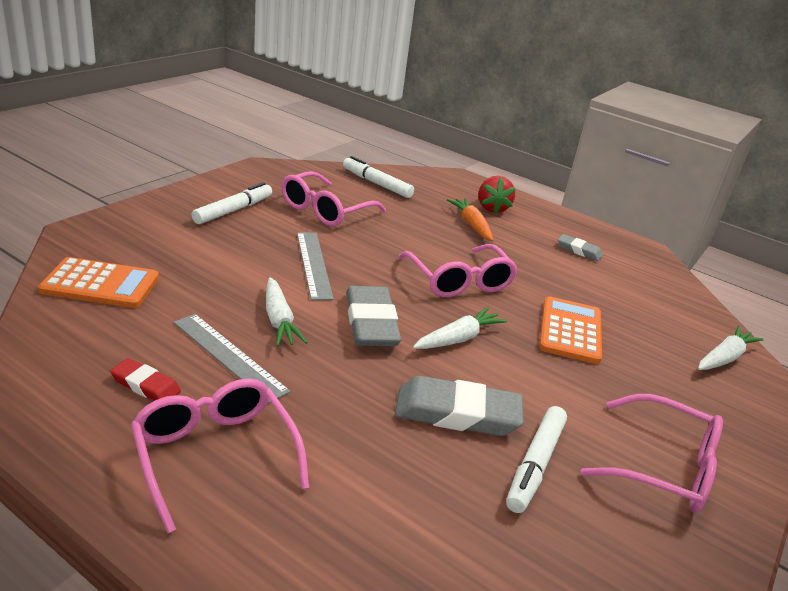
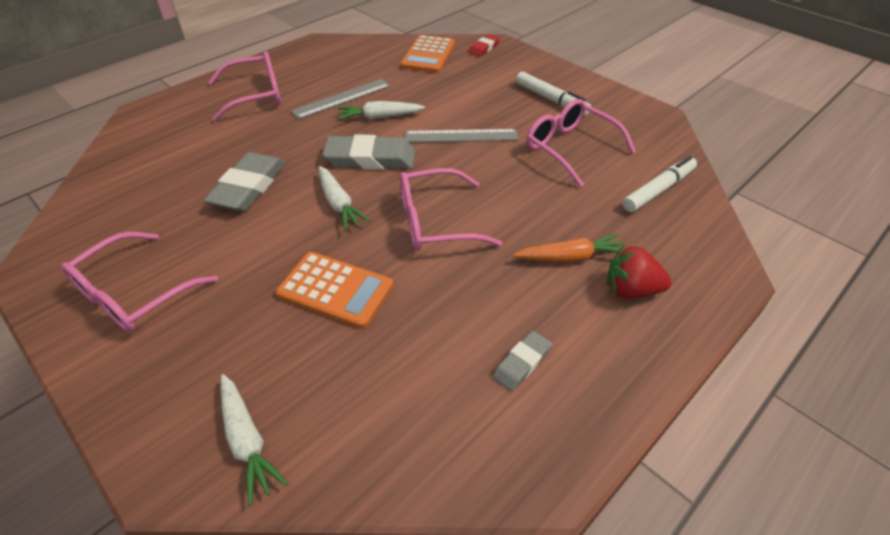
camera: 105 degrees right, 15 degrees up
(145, 385) = (321, 74): red eraser -> red eraser (484, 48)
(535, 464) = (181, 216): white marker -> none

